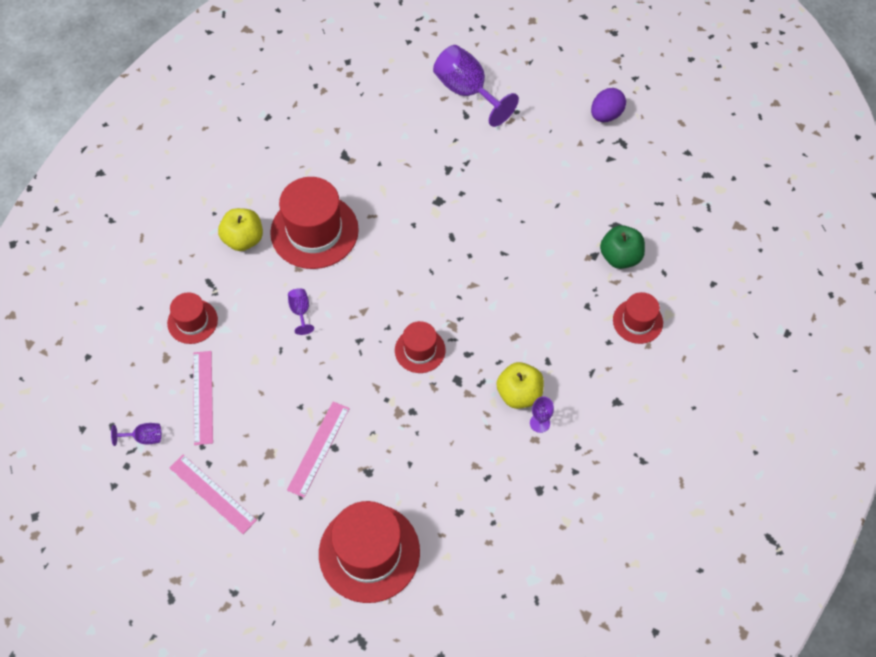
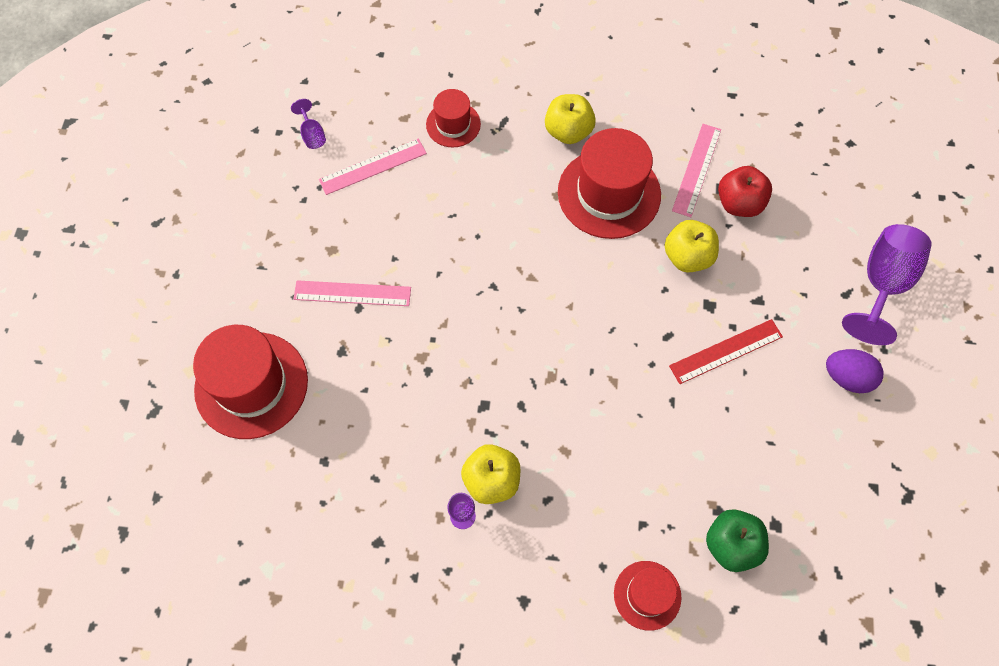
camera: 70 degrees right, 5 degrees up
(212, 494) = (272, 216): pink ruler -> pink ruler (696, 169)
(300, 311) = (505, 217): purple goblet -> none
(364, 150) = (739, 203): none -> red apple
(393, 200) = (687, 257): none -> yellow apple
(420, 350) = (506, 352): red hat -> none
(478, 205) = (726, 351): none -> red ruler
(606, 115) = (940, 462): purple egg -> purple egg (847, 377)

